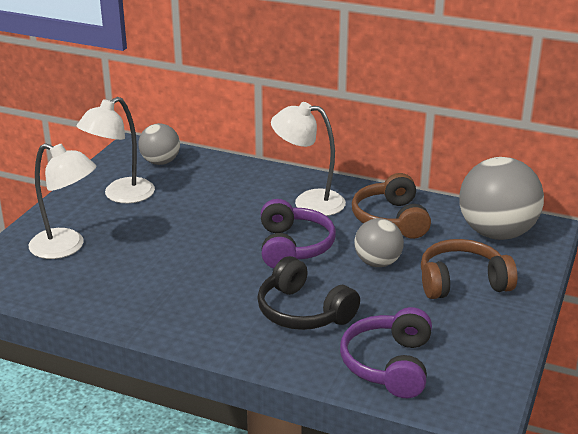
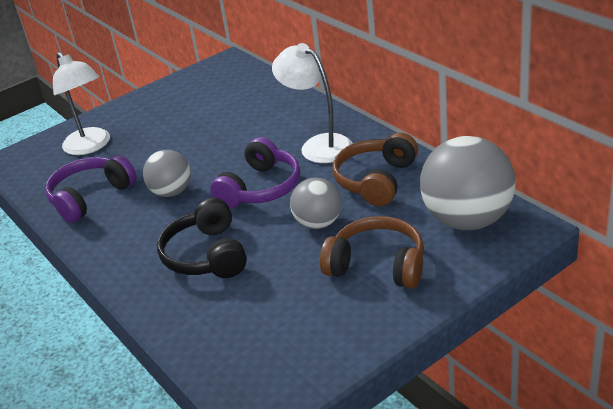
camera: 35 degrees right, 5 degrees up
(121, 195) = (173, 107): white lamp -> none
(160, 162) = (233, 80): grey ball -> grey ball (171, 192)
(389, 365) = (225, 331): purple headphones -> purple headphones (90, 197)

